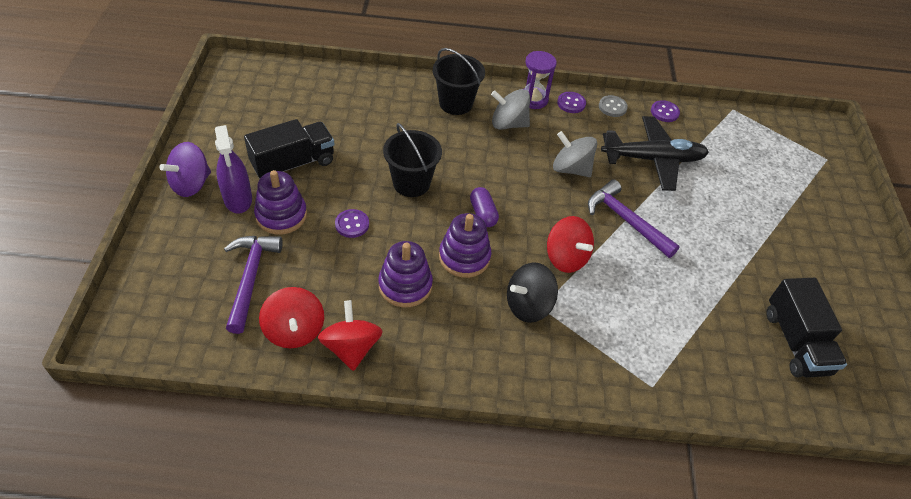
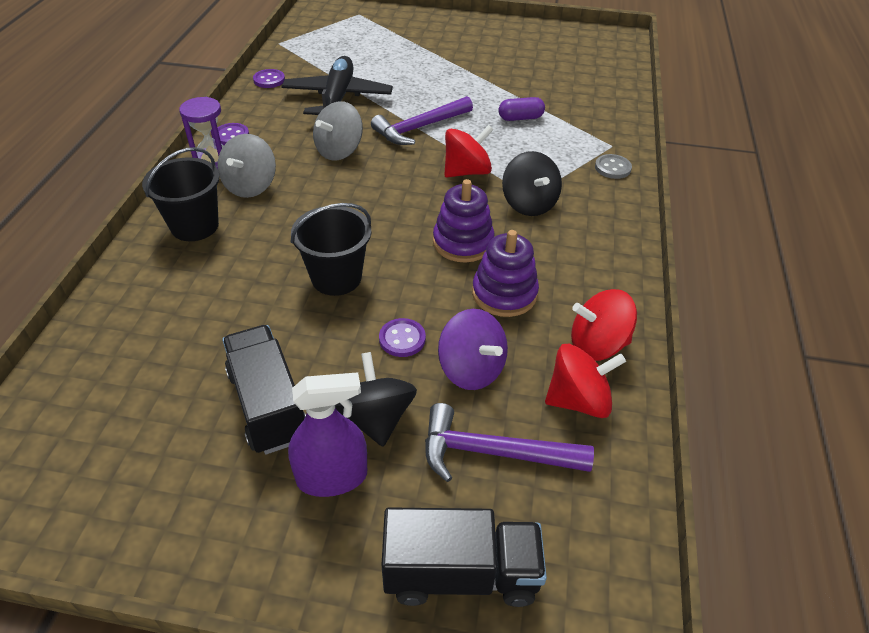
camera: 80 degrees left, 5 degrees down
(191, 184) = (284, 552): purple spinning top -> purple spinning top (471, 369)
(281, 215) = (375, 418): purple stacking toy -> black spinning top
(483, 213) = (398, 222): purple capsule -> purple capsule (520, 118)
(612, 107) = (249, 109): grey button -> grey button (612, 168)
(796, 342) = (558, 70): black truck -> black truck (460, 573)

